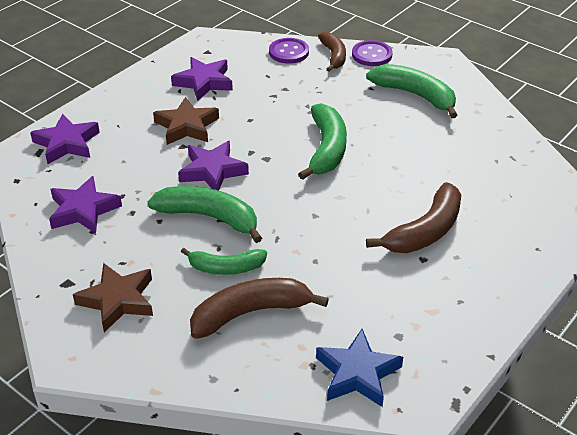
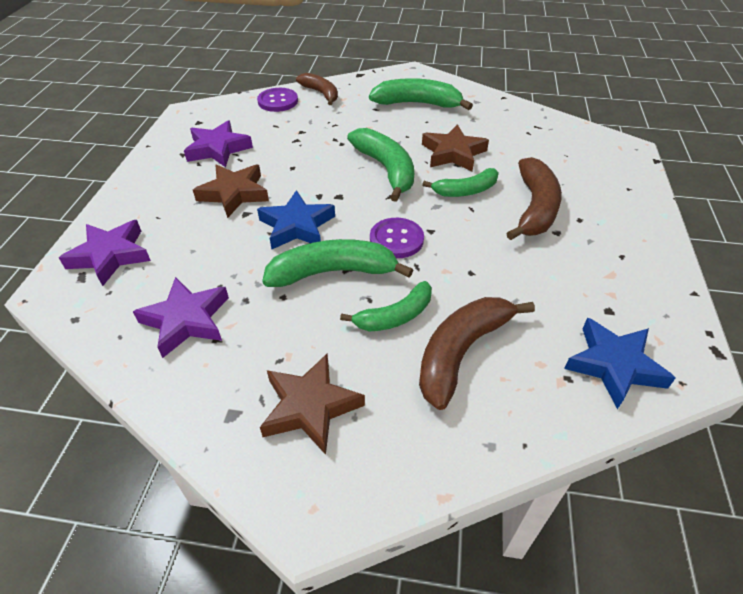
camera: 30 degrees left, 5 degrees up
(212, 171) = (297, 226): purple star -> blue star
(372, 55) = (352, 84): purple button -> purple button (396, 239)
(378, 193) = (465, 191): none -> green banana
(401, 155) = (453, 153): none -> brown star

